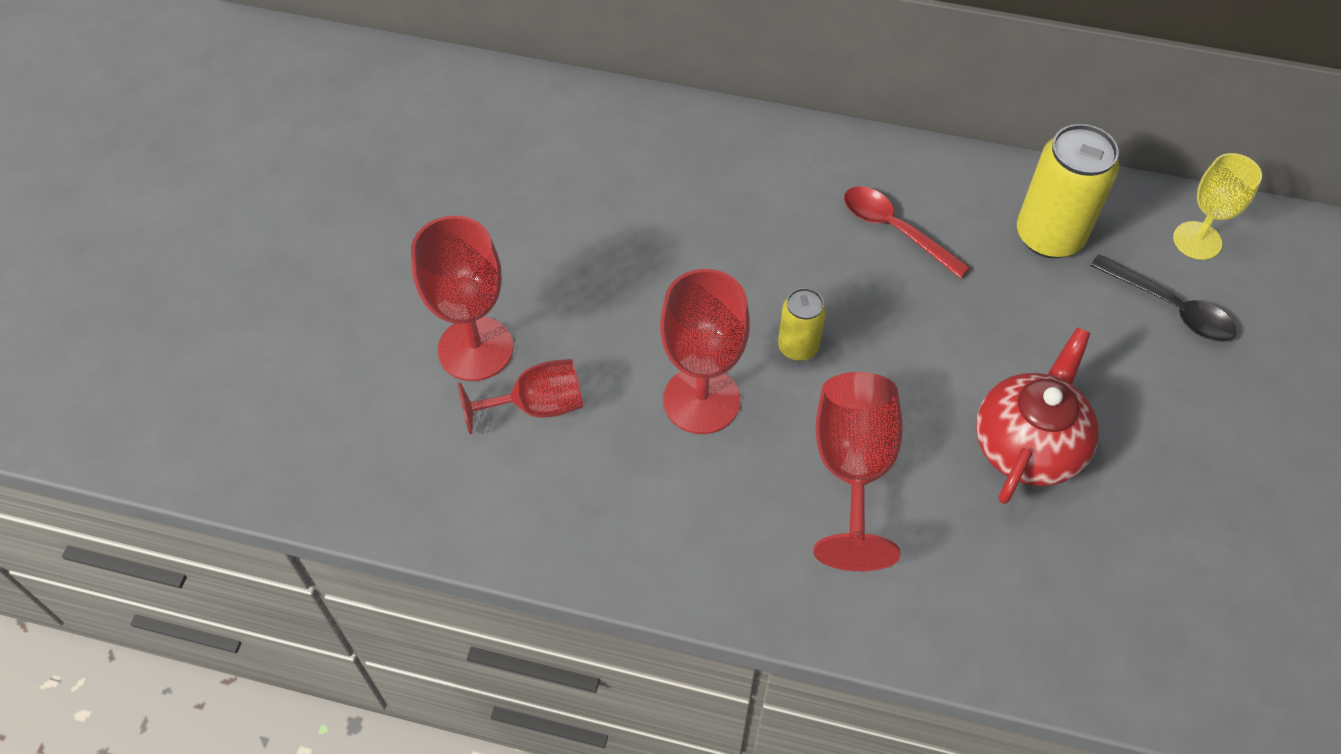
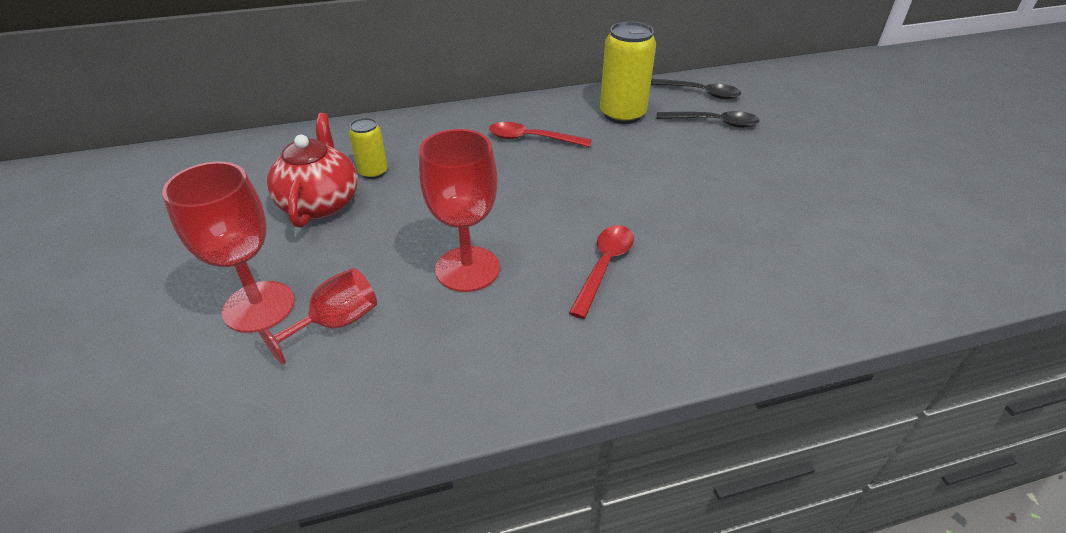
camera: 30 degrees left, 15 degrees down
(798, 347) = (515, 214): yellow can -> yellow can (373, 172)
(853, 470) = (604, 266): red goblet -> red spoon
(1028, 445) = (699, 210): red teapot -> red teapot (320, 203)
(1197, 240) = (699, 93): yellow goblet -> black spoon

